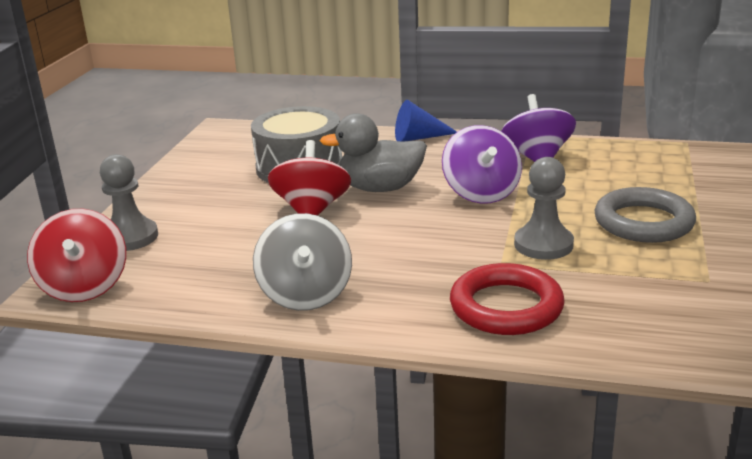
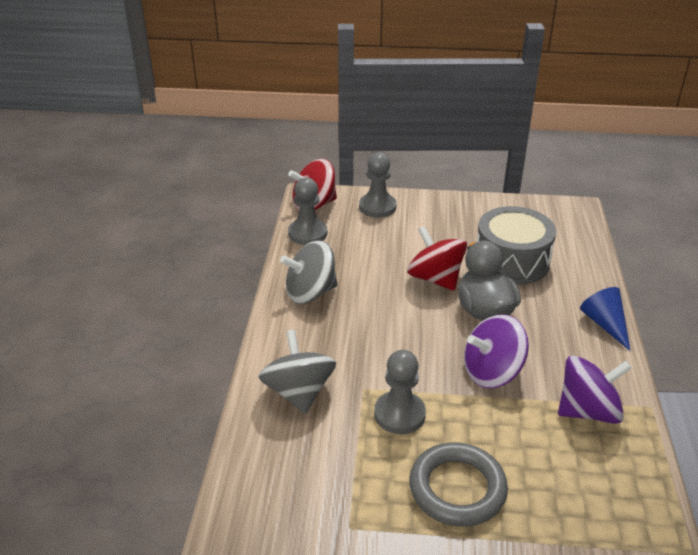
camera: 80 degrees right, 10 degrees up
(159, 293) = (307, 233): none -> grey pawn
(312, 210) = (435, 278): red spinning top -> red spinning top turned 120 degrees counterclockwise
(506, 307) = (299, 392): red ring -> grey spinning top

